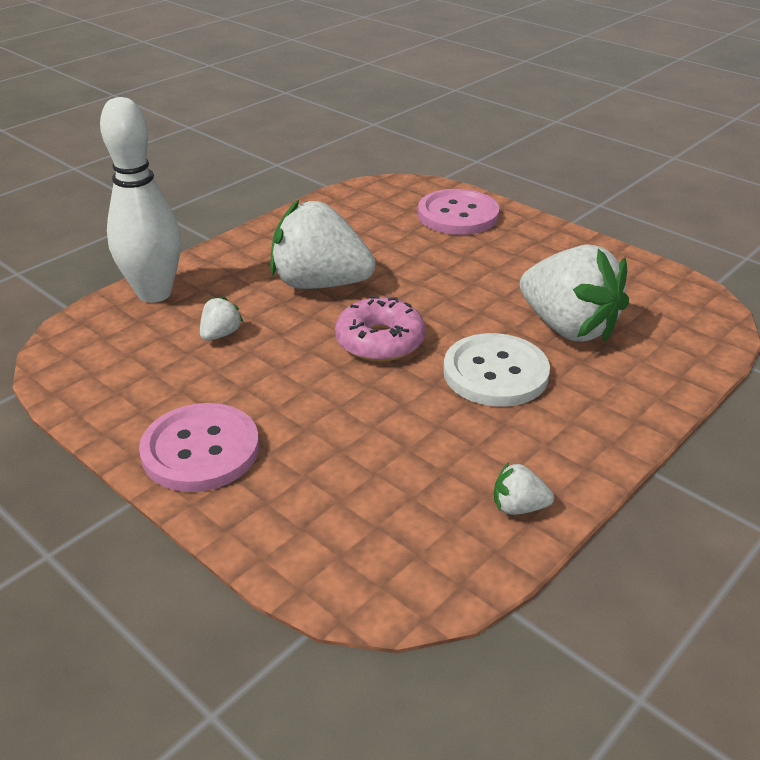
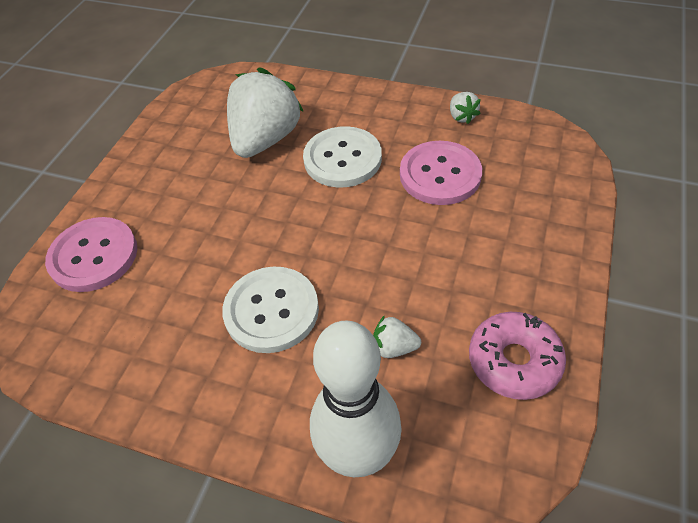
camera: 110 degrees left, 15 degrees up
(200, 450) = (535, 279): pink button -> pink button (440, 175)
(320, 284) = (271, 311): white strawberry -> white button
(380, 341) = (340, 232): pink donut -> pink donut (514, 361)

